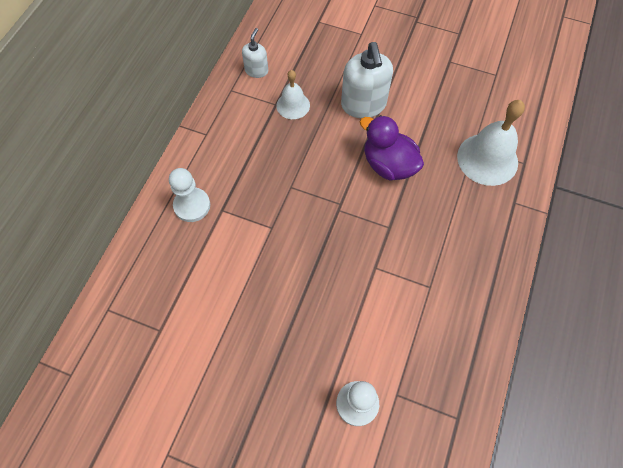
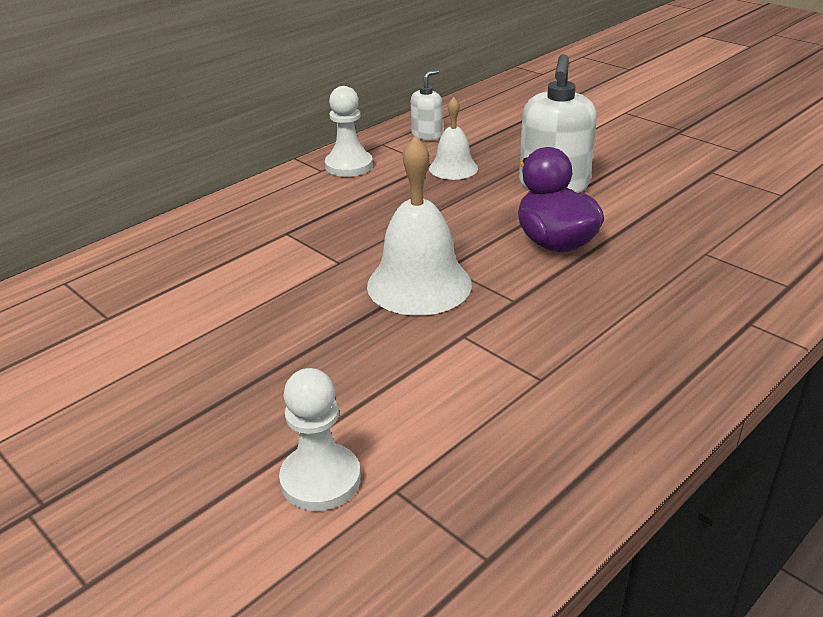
camera: 25 degrees right, 30 degrees down
(192, 205) = (252, 221): white pawn -> white pawn (349, 165)
(487, 159) = (723, 268): white bell -> white bell (419, 284)

